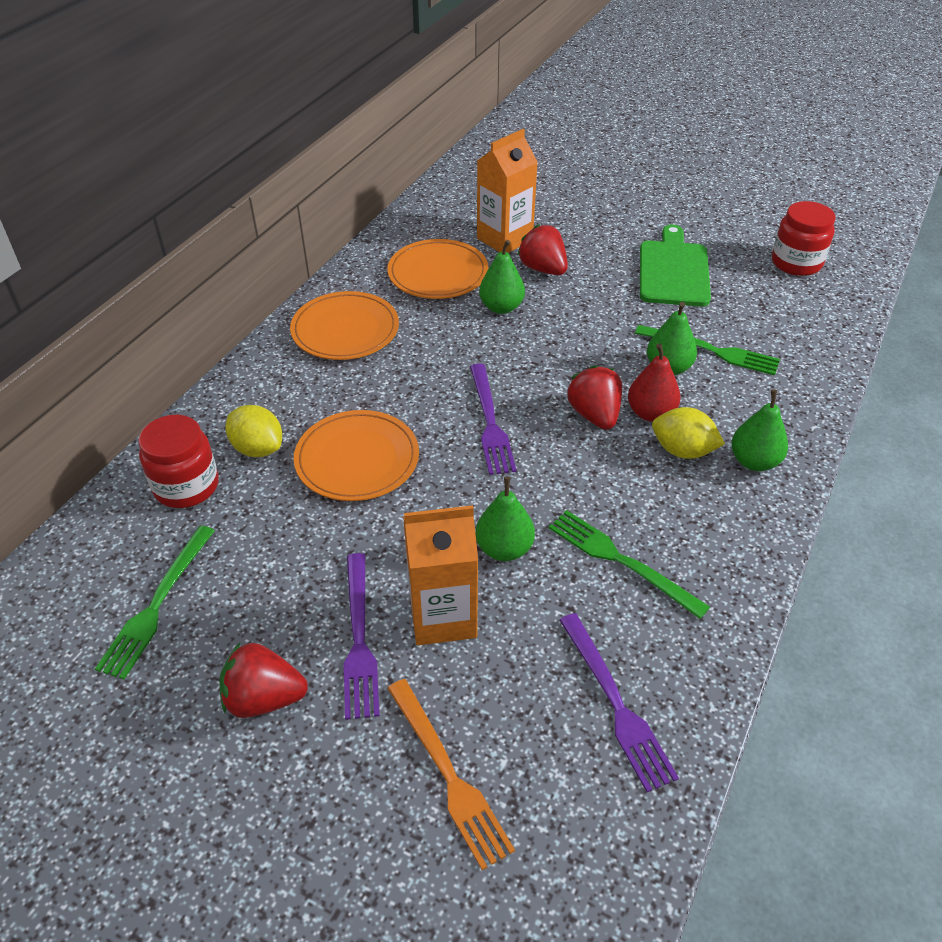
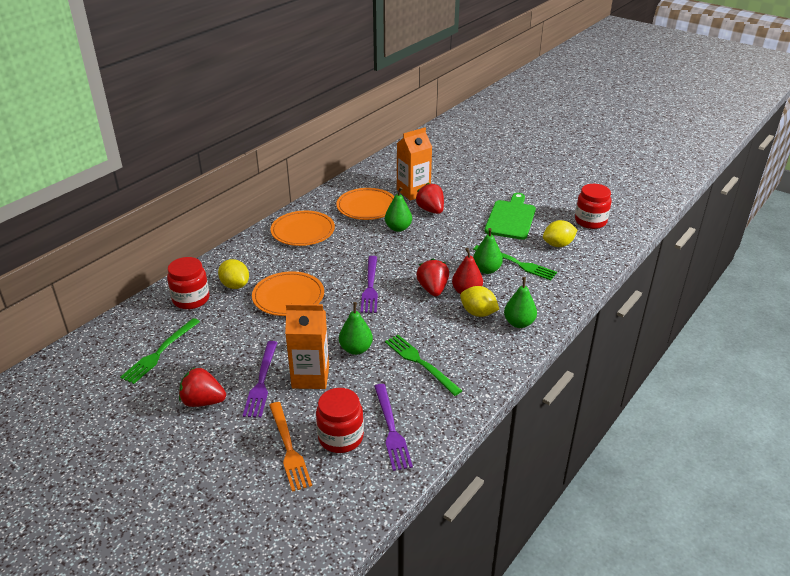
camera: 10 degrees right, 10 degrees down
(534, 736) = (340, 437): none -> red jar
(762, 309) = (558, 245): none -> yellow lemon

